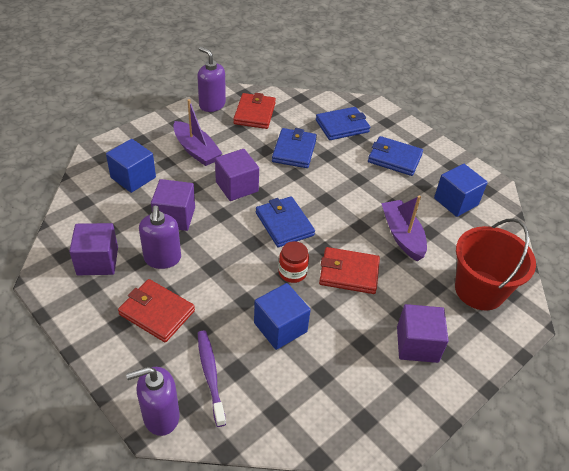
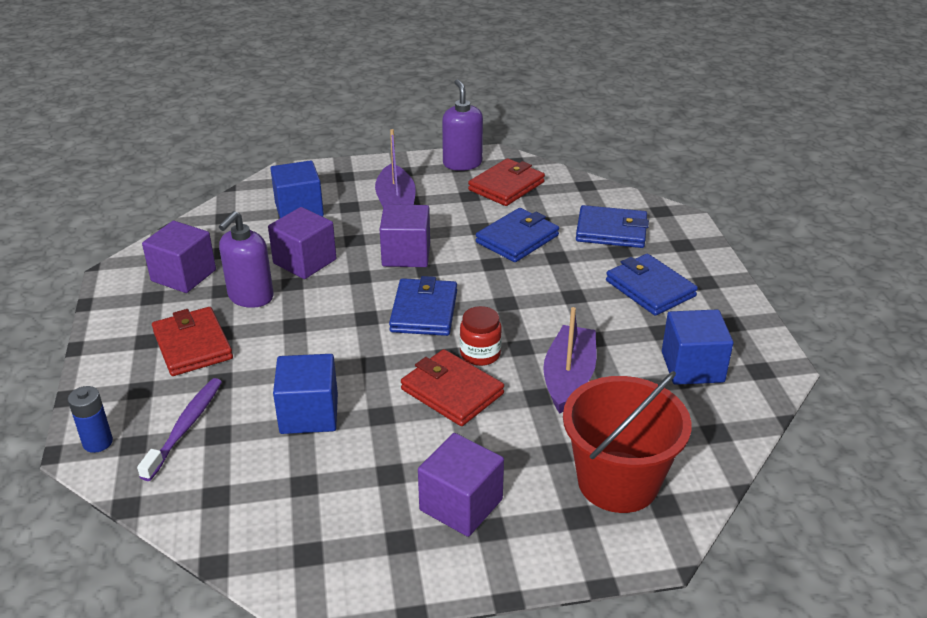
camera: 35 degrees right, 10 degrees down
(160, 416) = (98, 442): purple soap dispenser -> blue battery
(292, 272) = (381, 364): red jar -> red jar (480, 354)

